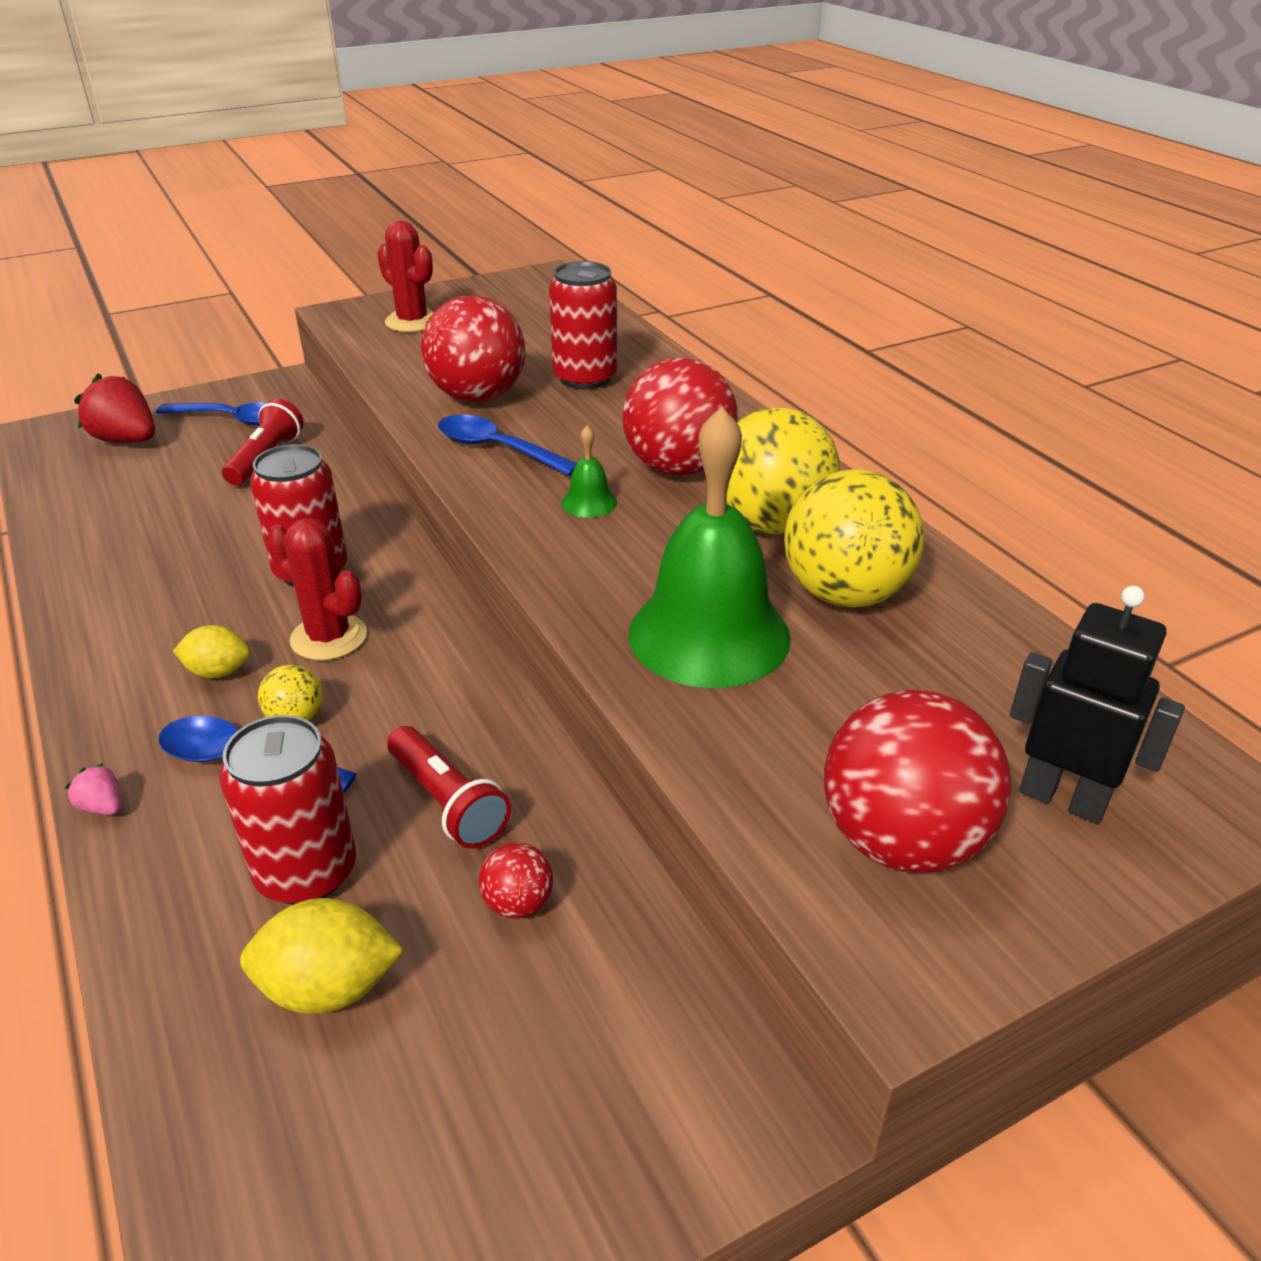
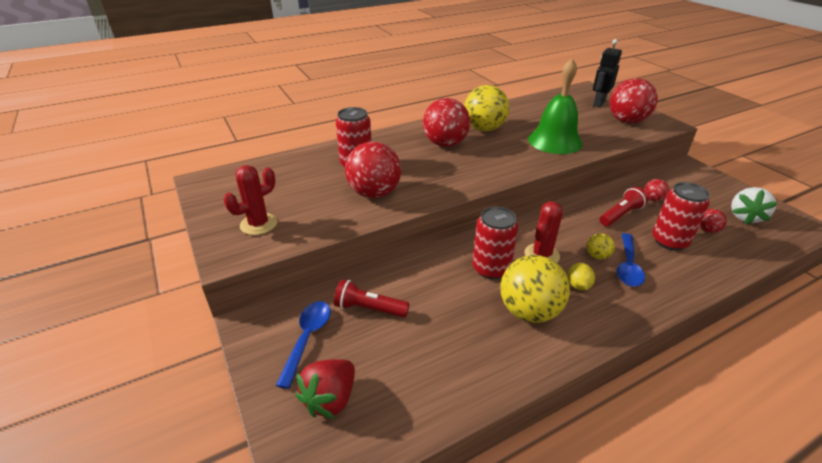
camera: 90 degrees left, 0 degrees up
(103, 807) = (675, 302): pink strawberry -> none
(329, 988) = (707, 230): yellow lemon -> red ball
(371, 1150) = (745, 217): none -> white strawberry
(497, 449) = (431, 185): blue spoon -> none
(589, 502) = (476, 162): green bell -> none
(845, 594) = (523, 120): yellow ball -> yellow ball (529, 311)

